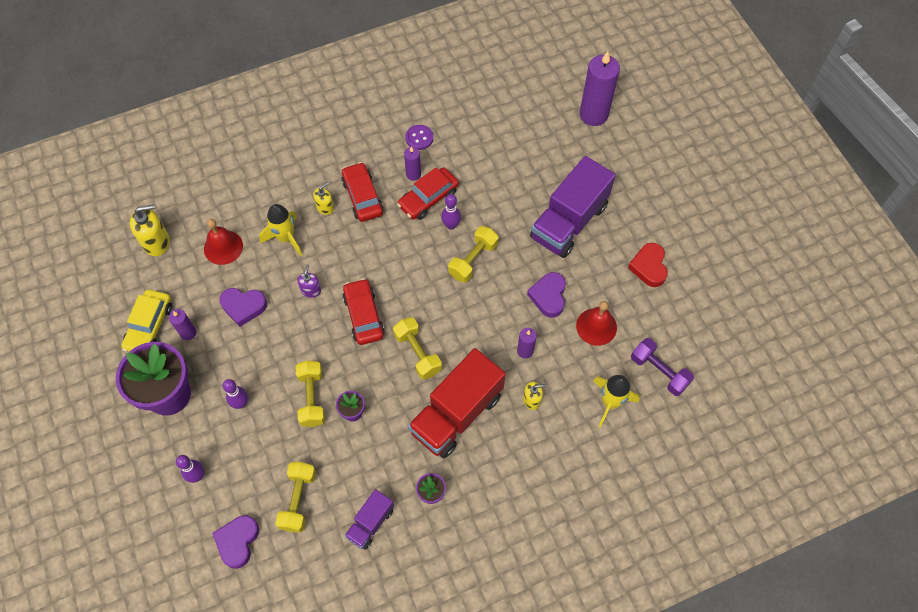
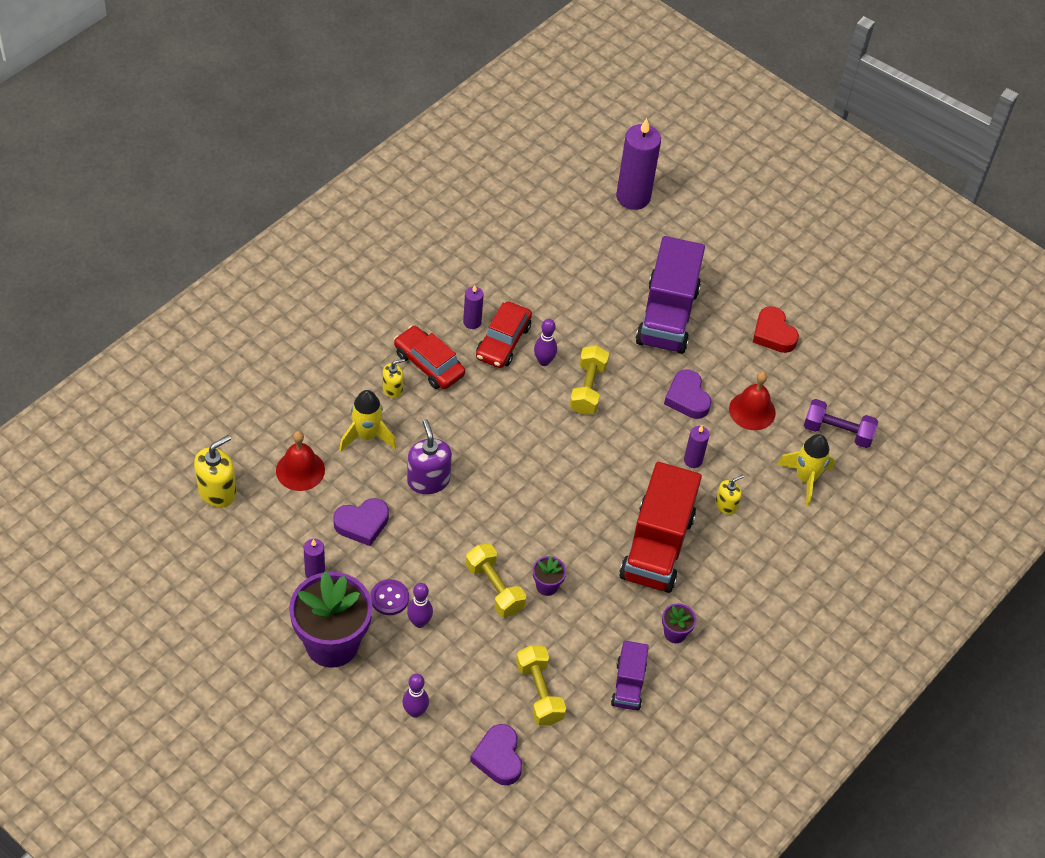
camera: 30 degrees left, 10 degrees down
(149, 326) = (265, 582): yellow car -> none
(311, 290) = (428, 480): purple soap dispenser -> purple soap dispenser, size x1.71
(325, 207) = (393, 389): yellow soap dispenser -> yellow soap dispenser turned 45 degrees clockwise
(364, 316) = (502, 486): red car -> none
(417, 353) = (582, 502): yellow dumbbell -> none
(419, 138) = (456, 281): purple button -> purple button (389, 598)

